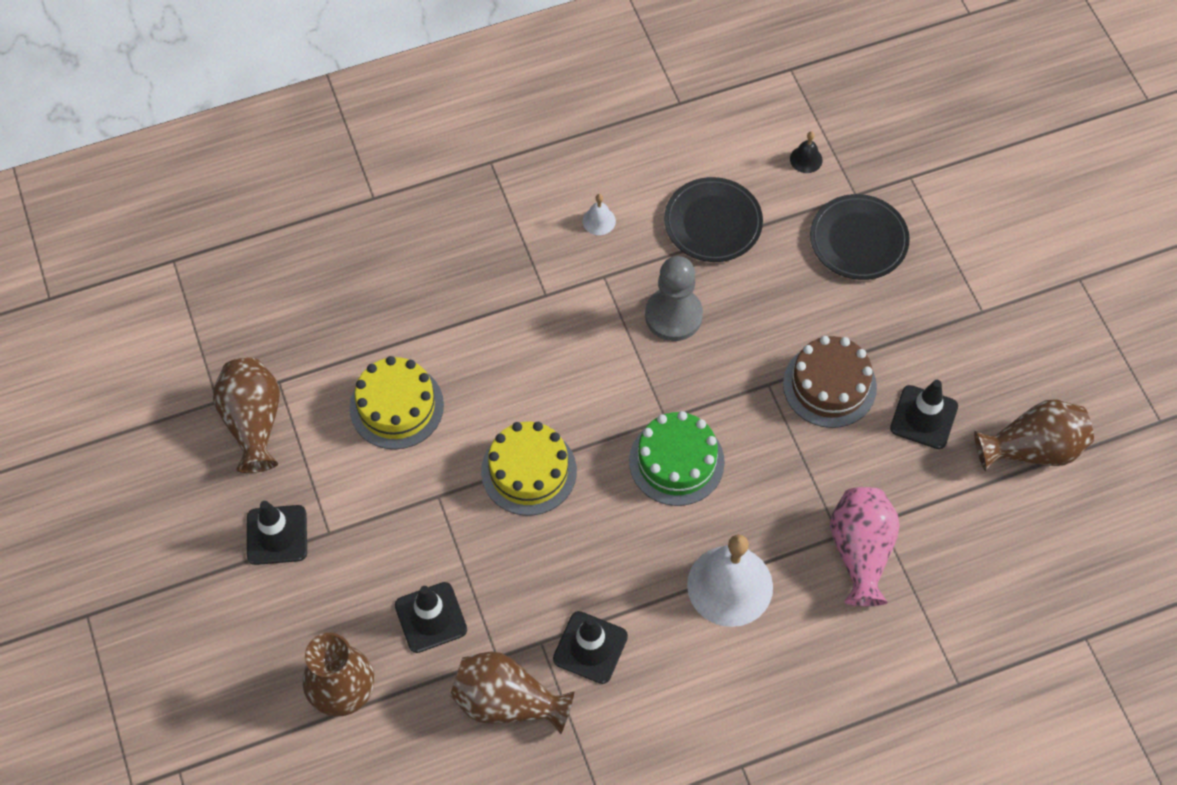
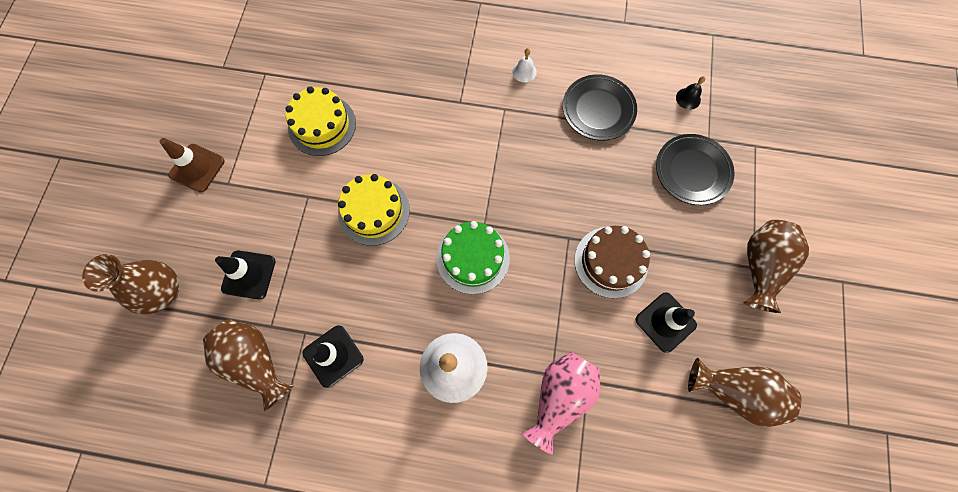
camera: 30 degrees right, 10 degrees up
(253, 422) = (233, 90): brown vase -> brown vase (760, 267)
(277, 535) = (197, 168): black traffic cone -> brown traffic cone
(673, 315) = (533, 158): grey pawn -> none

